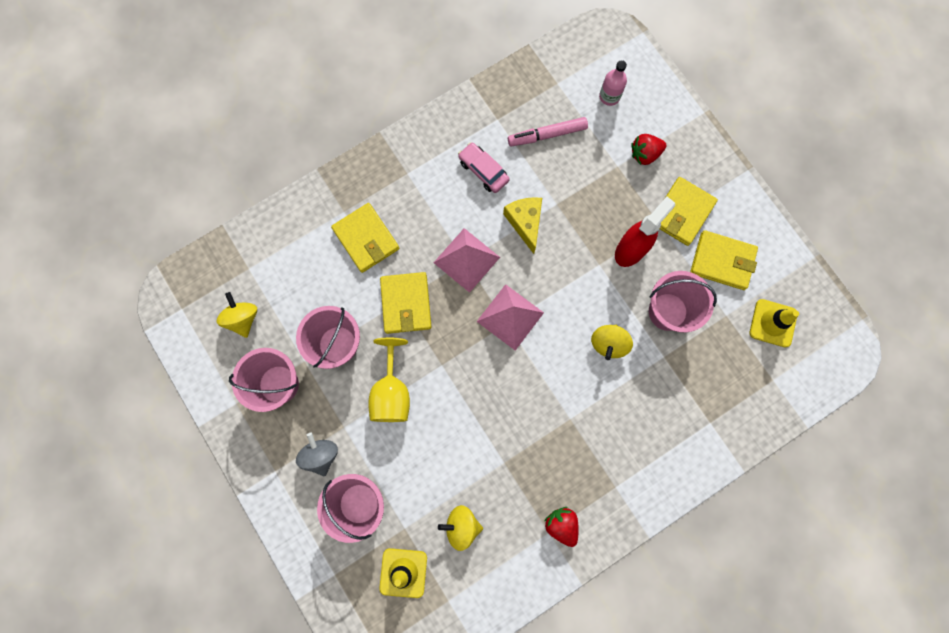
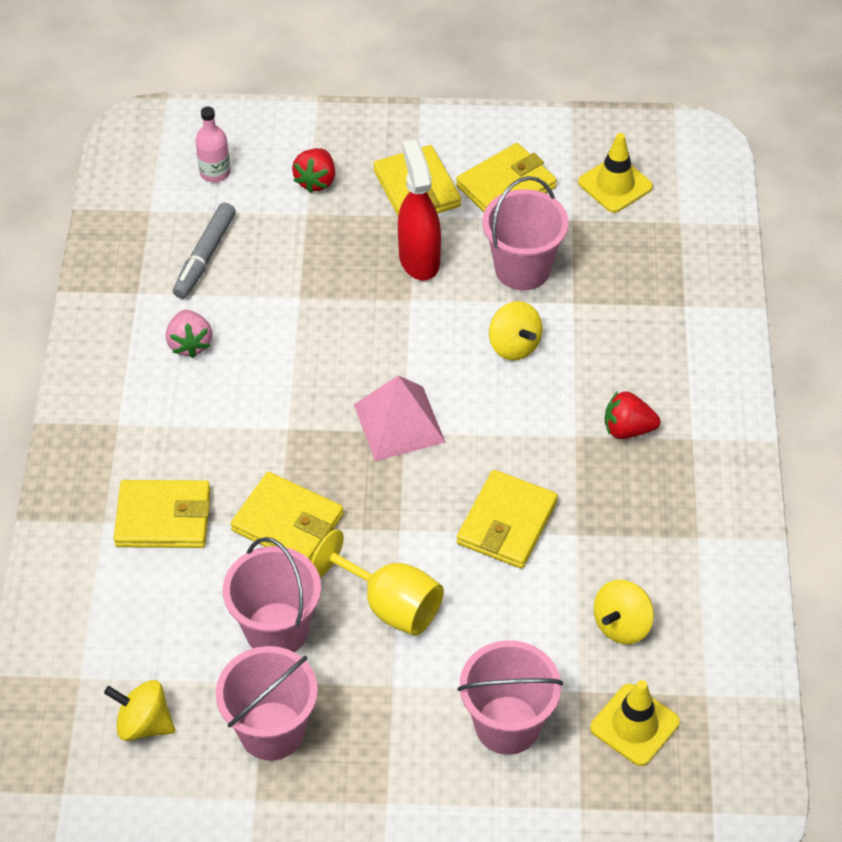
camera: 55 degrees left, 25 degrees down
(321, 455) = (408, 734): grey spinning top -> none
(466, 260) = (288, 426): pink pyramid -> none
(483, 171) = (190, 344): pink car -> pink strawberry
(485, 419) = (507, 523): none -> yellow wallet
(525, 223) = (294, 340): yellow cheese -> none
(547, 135) = (205, 256): pink marker -> grey marker
(561, 525) = (697, 518): red strawberry -> red strawberry (627, 429)

